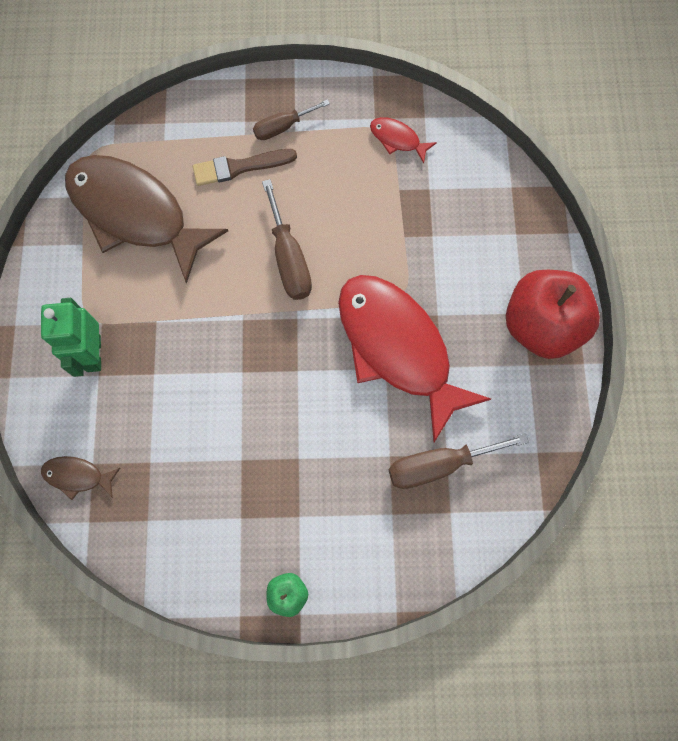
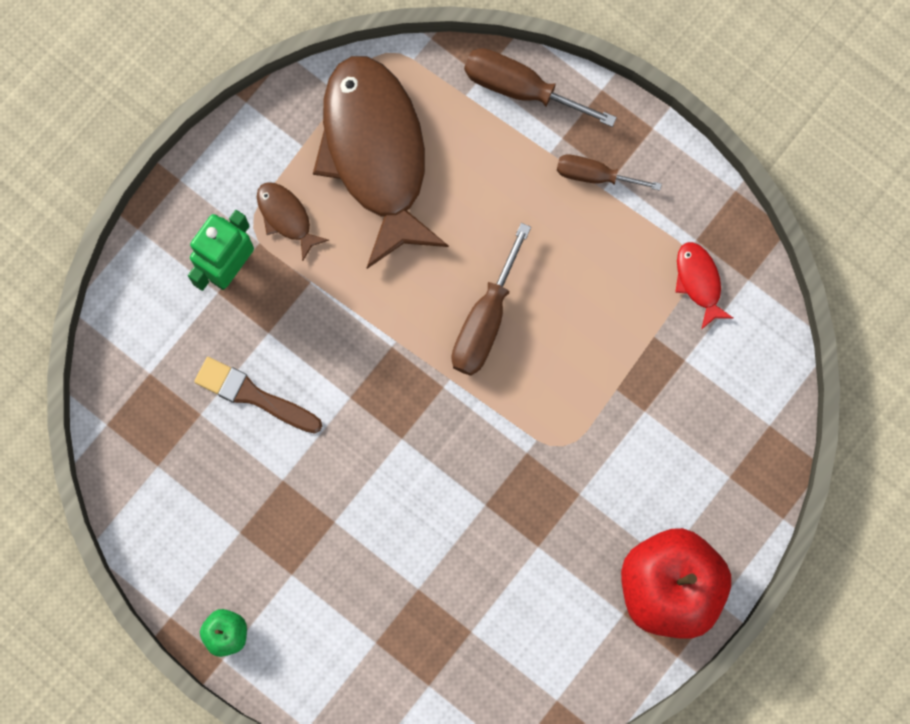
camera: 40 degrees right, 5 degrees up
(77, 476) = (128, 374): brown fish -> brown fish (286, 217)
(239, 167) = (516, 185): brown brush -> brown brush (253, 395)
(397, 348) = (513, 495): red fish -> none
(439, 465) = (456, 635): brown screwdriver -> brown screwdriver (520, 89)

